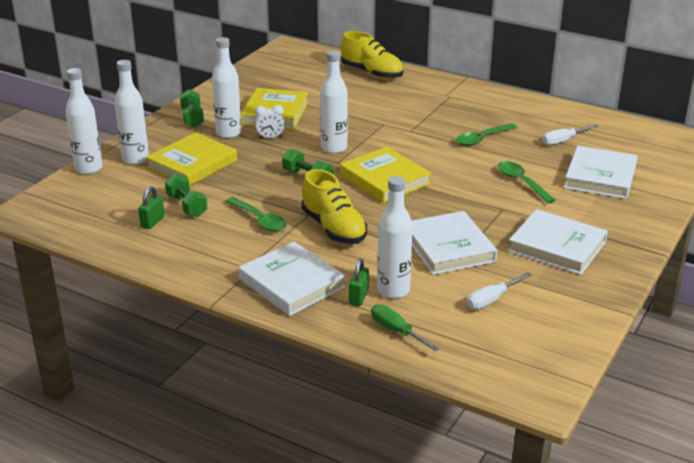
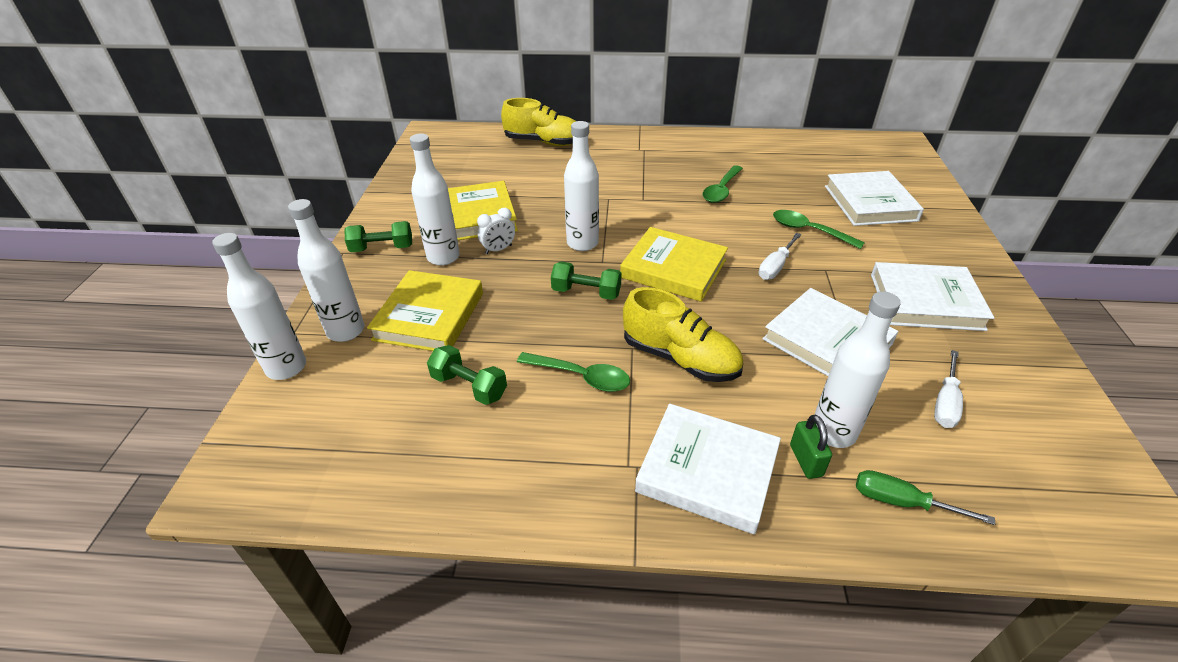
camera: 25 degrees left, 10 degrees up
(152, 222) = (440, 431): green padlock -> none
(192, 118) = (382, 248): green dumbbell -> green dumbbell turned 60 degrees counterclockwise
(563, 141) = (795, 172): white screwdriver -> white screwdriver (775, 266)

